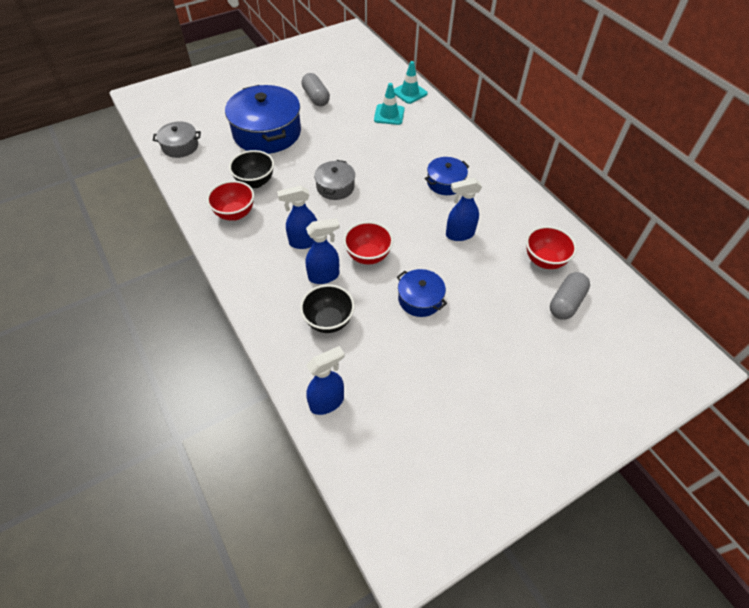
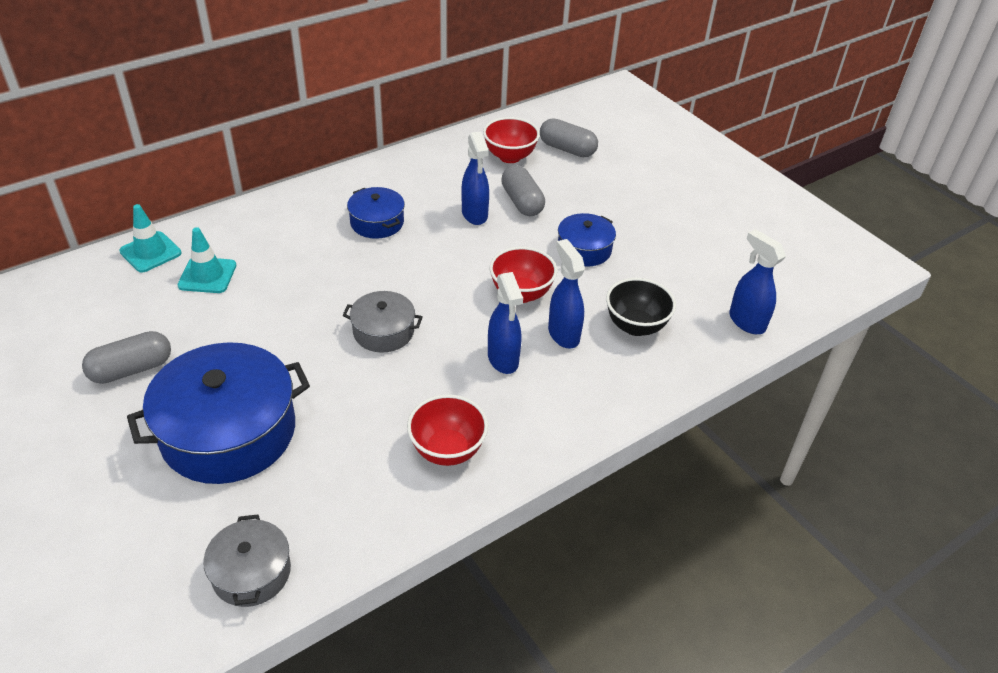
camera: 95 degrees left, 10 degrees down
(255, 182) = (368, 433): black bowl -> none
(479, 264) = (522, 202): none -> grey capsule

